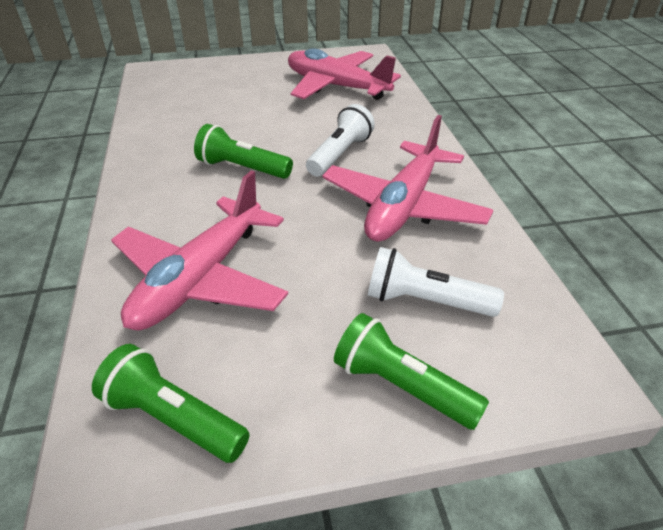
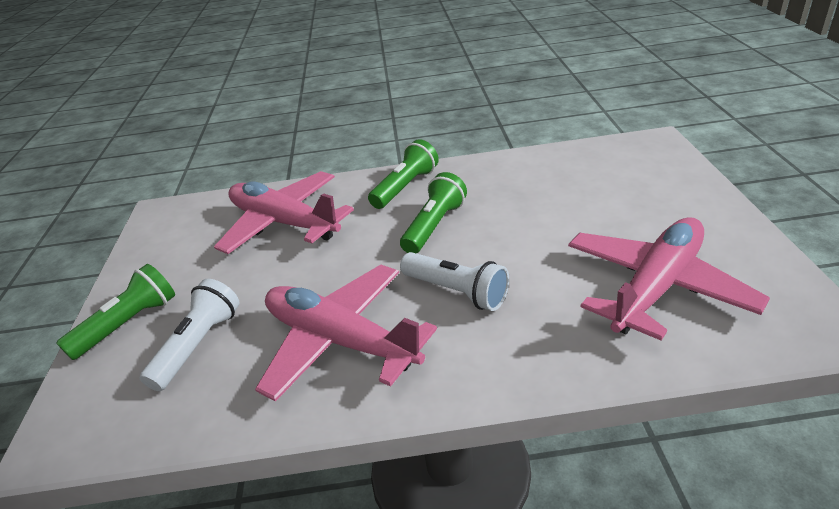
camera: 100 degrees right, 5 degrees down
(173, 418) = (172, 229): green flashlight -> green flashlight (405, 187)

